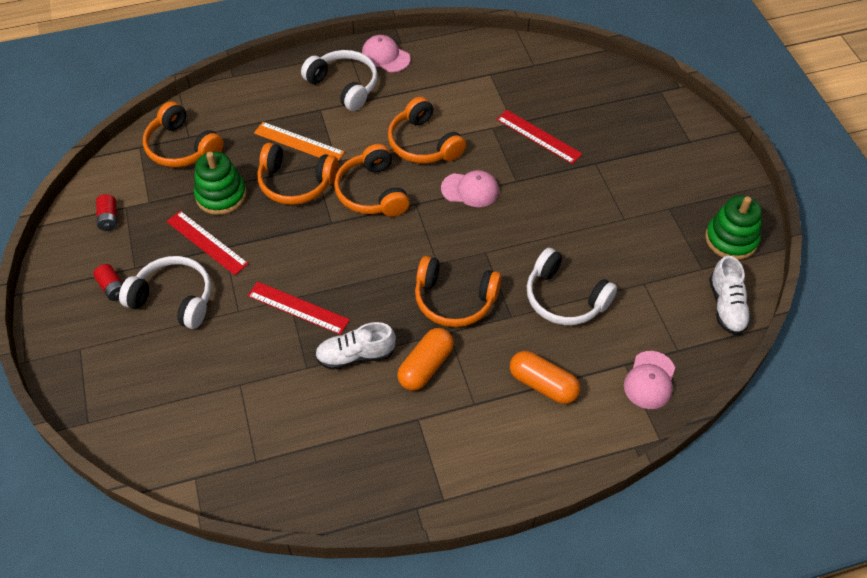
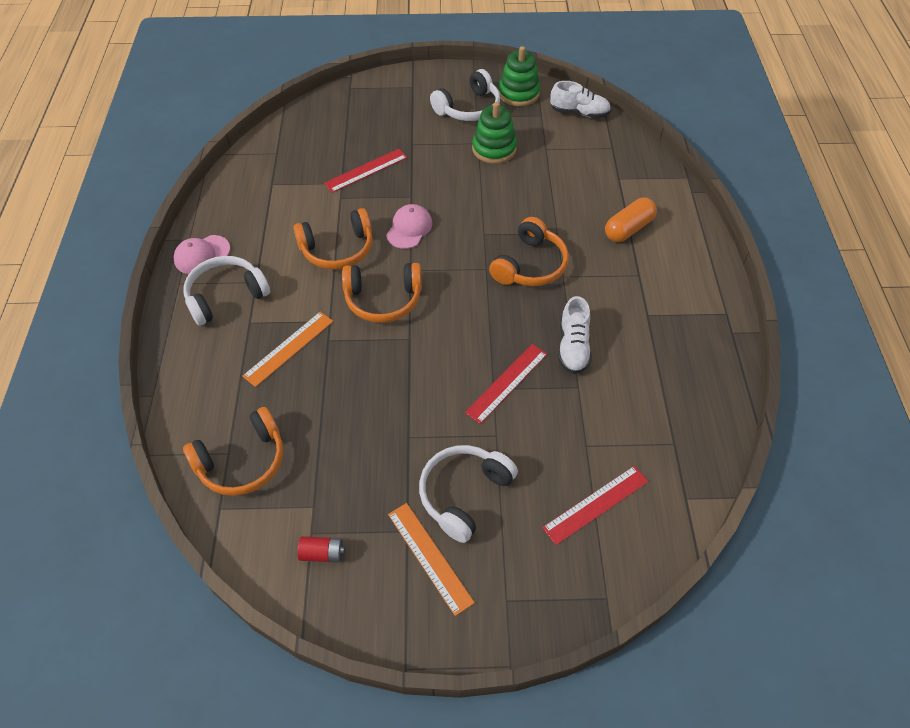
camera: 75 degrees left, 0 degrees up
(113, 288) = (430, 557): red battery -> orange ruler
(206, 242) = (396, 453): red ruler -> red ruler (596, 504)
(221, 195) = (334, 430): green stacking toy -> green stacking toy (494, 149)
(296, 183) = (344, 359): orange headphones -> none
(426, 366) = (595, 299): orange capsule -> none
(565, 298) = (547, 196): white headphones -> white headphones (468, 108)
(649, 380) = (636, 169): pink cap -> none

